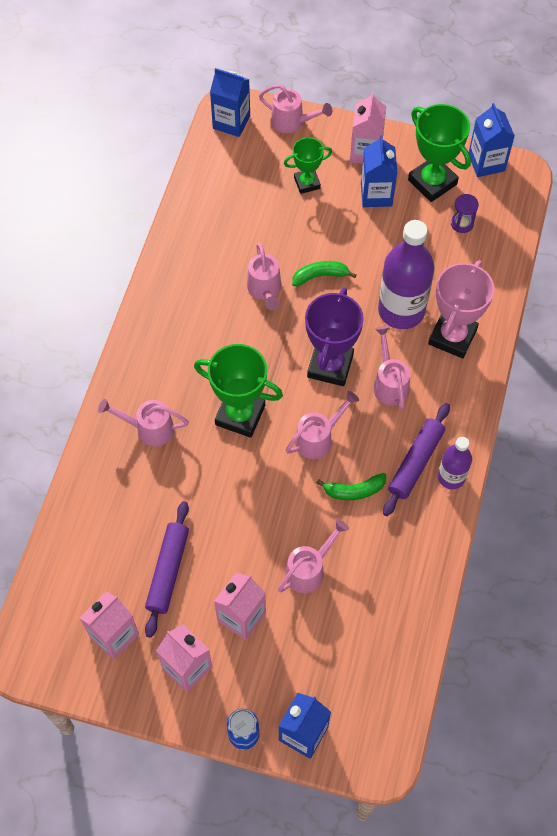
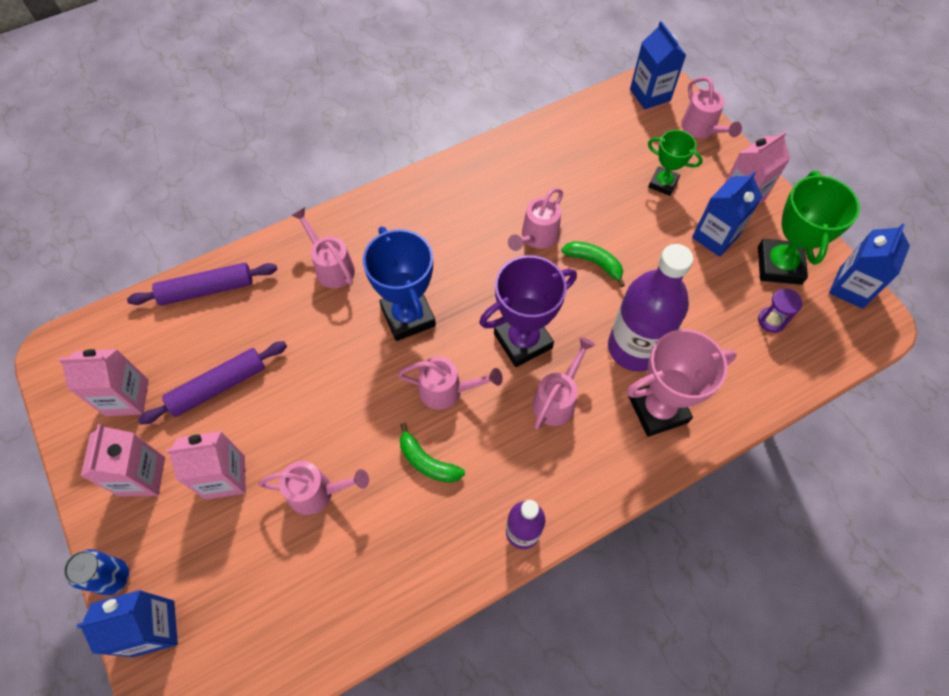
camera: 45 degrees right, 0 degrees up
(240, 415) = (408, 316): green trophy -> blue trophy
(415, 463) = (505, 488): purple rolling pin -> purple rolling pin (207, 289)

